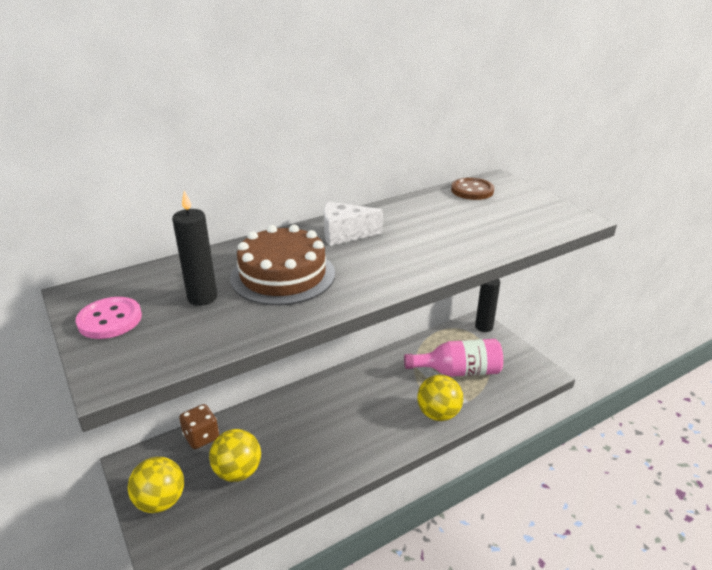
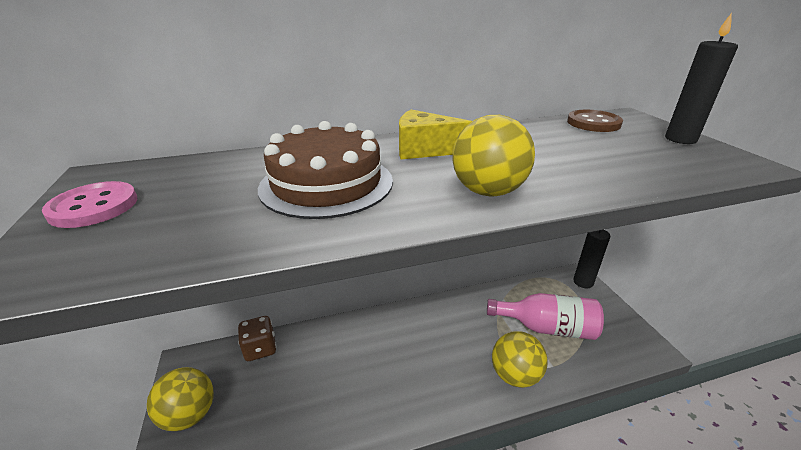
camera: 15 degrees right, 0 degrees up
(202, 298) = (215, 196): black candle -> black candle (680, 139)
(238, 472) = (278, 398): yellow ball -> yellow ball (488, 191)
(344, 234) = (424, 150): white cheese -> yellow cheese

